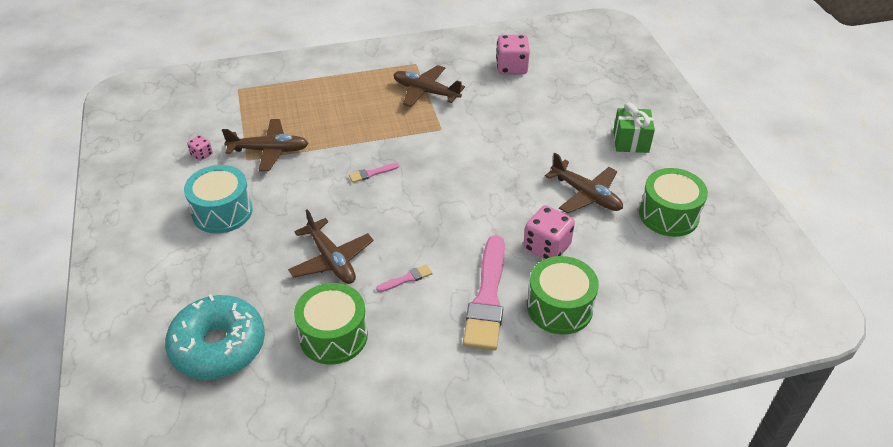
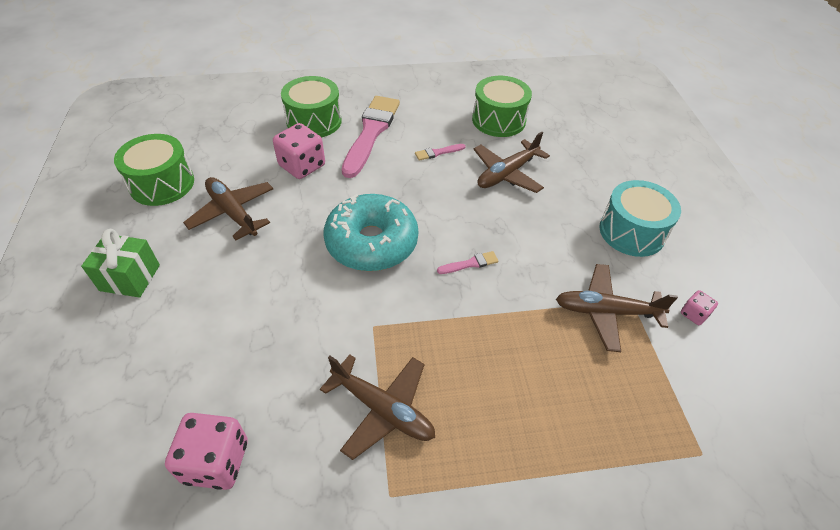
camera: 175 degrees left, 5 degrees up
(218, 346) = (587, 122): turquoise donut -> turquoise donut (371, 242)
(331, 260) = (507, 174): brown plane -> brown plane turned 105 degrees counterclockwise

